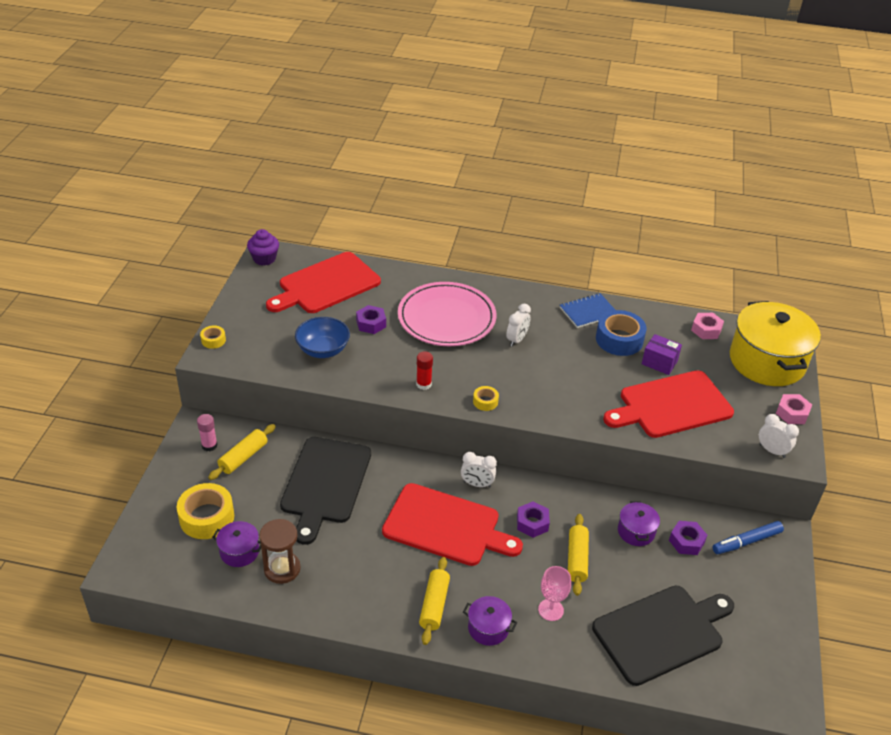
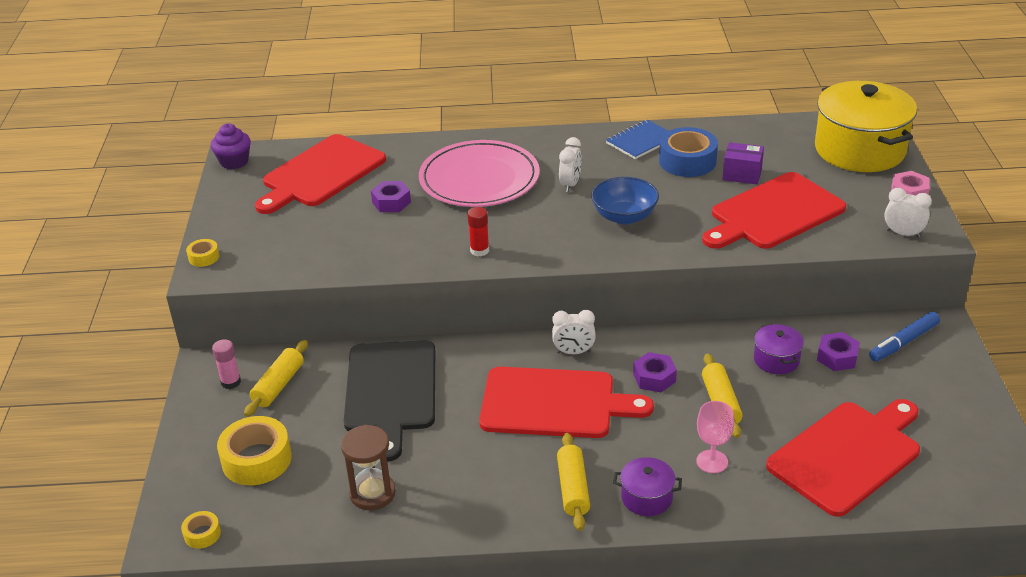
camera: 10 degrees left, 5 degrees down
(239, 551) = (312, 487): purple pot -> none
(323, 350) = (344, 240): blue bowl -> blue bowl (624, 216)
(485, 401) = (559, 253): yellow tape -> yellow tape (202, 534)
(661, 632) = (847, 455): black cutting board -> red cutting board
(706, 330) = (780, 133): pink nut -> none

